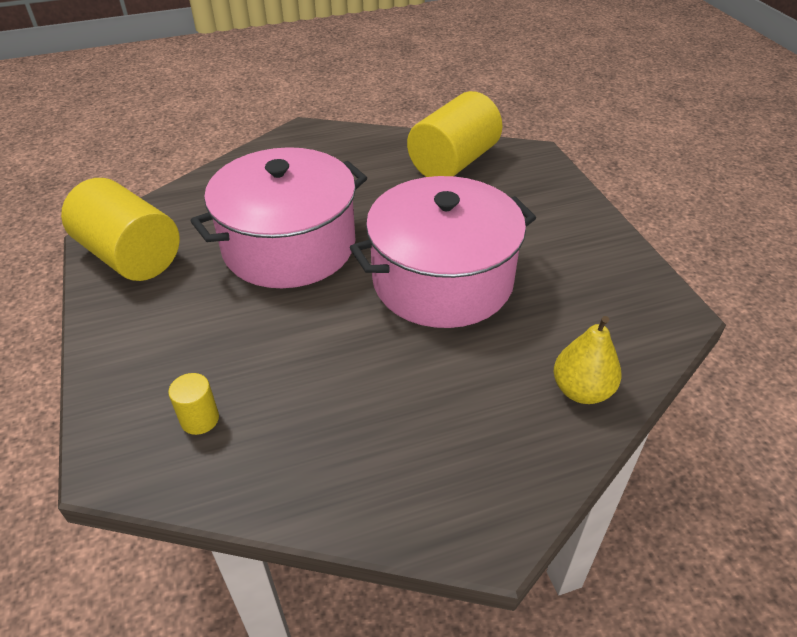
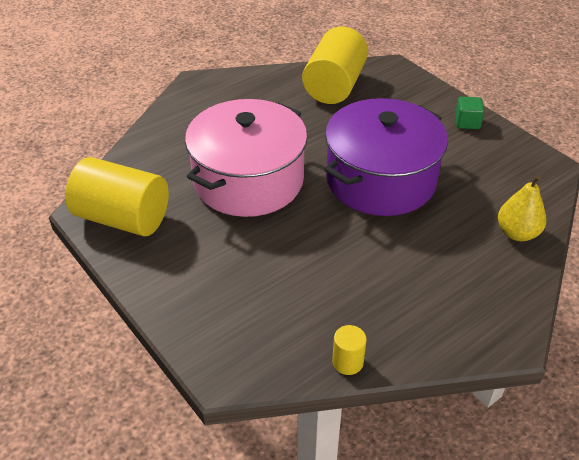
camera: 20 degrees left, 0 degrees up
(200, 419) = (268, 324): yellow cylinder -> yellow cylinder (347, 362)
(442, 280) = (381, 180): pink pot -> purple pot
(592, 235) = (467, 122): none -> green cube

